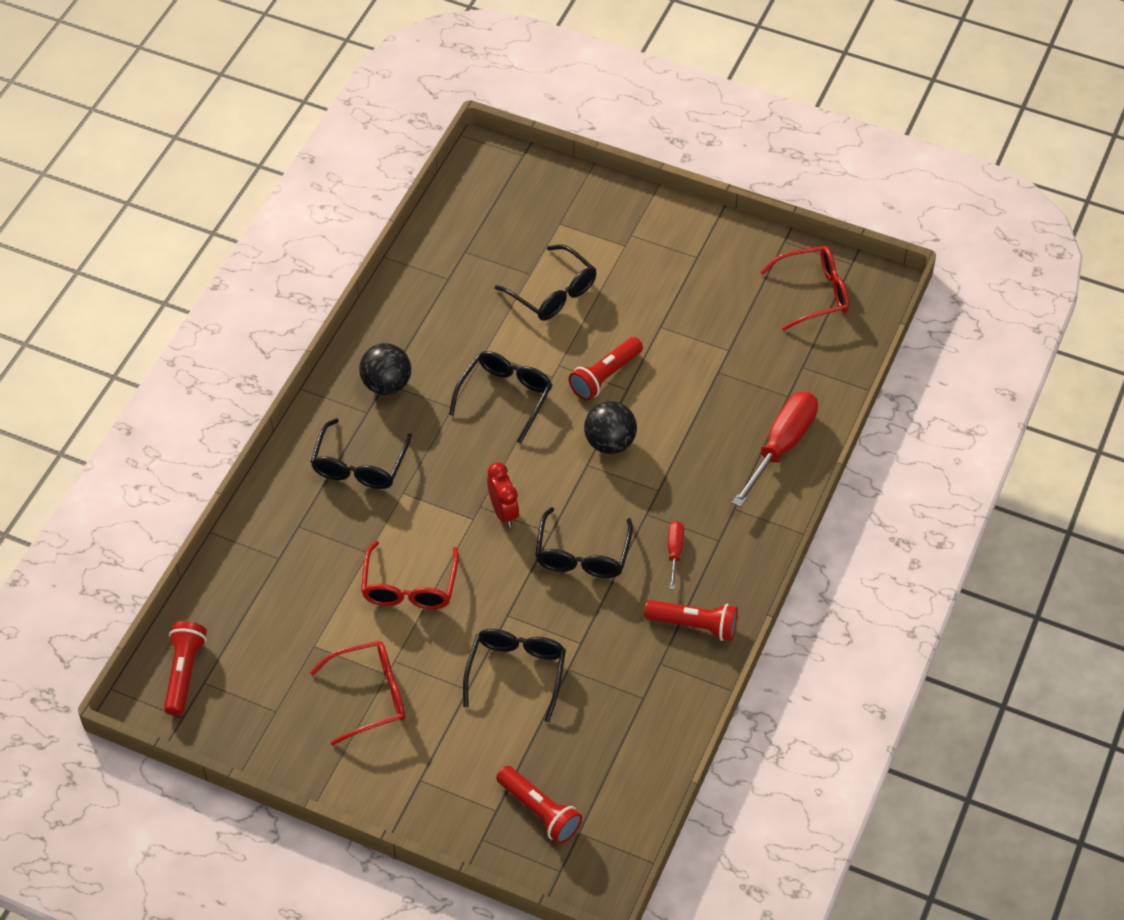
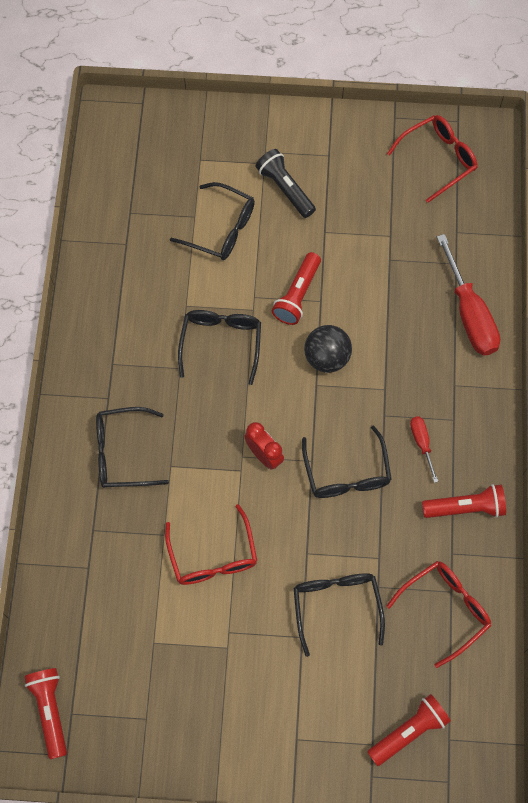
camera: 20 degrees left, 15 degrees up
(359, 466) = (122, 453): black glasses -> black glasses turned 90 degrees clockwise
(370, 695) = (222, 673): red glasses -> red glasses (445, 609)
(386, 384) = (114, 365): black ball -> none
(539, 811) = (408, 731): red flashlight -> red flashlight turned 60 degrees counterclockwise
(637, 275) = (285, 189): none -> black flashlight
(781, 446) = (469, 313): red screwdriver -> red screwdriver turned 150 degrees clockwise

